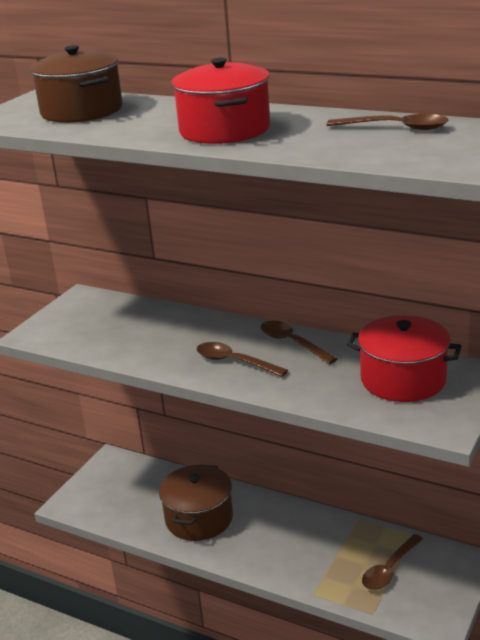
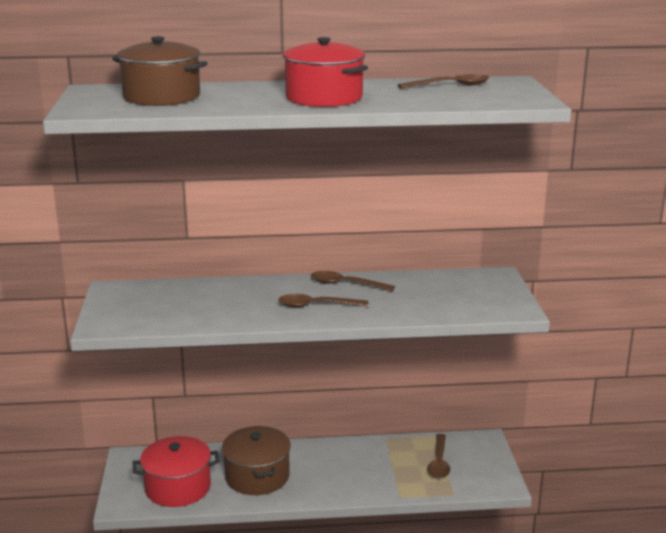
camera: 35 degrees left, 5 degrees down
(403, 380) = (455, 289): red pot -> red pot (178, 487)

